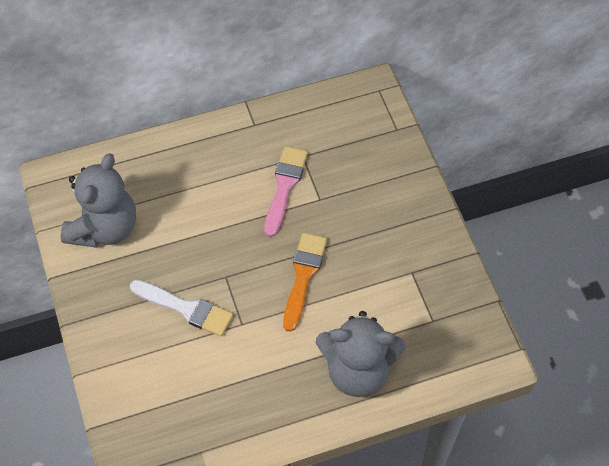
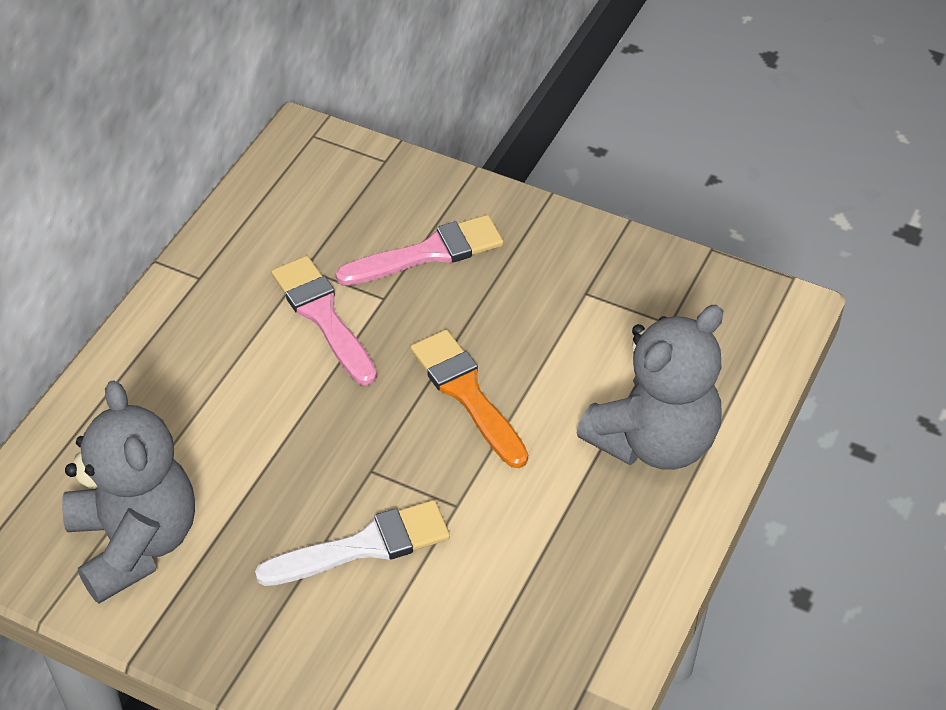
camera: 45 degrees left, 10 degrees down
(364, 193) = (429, 253): none -> pink brush

